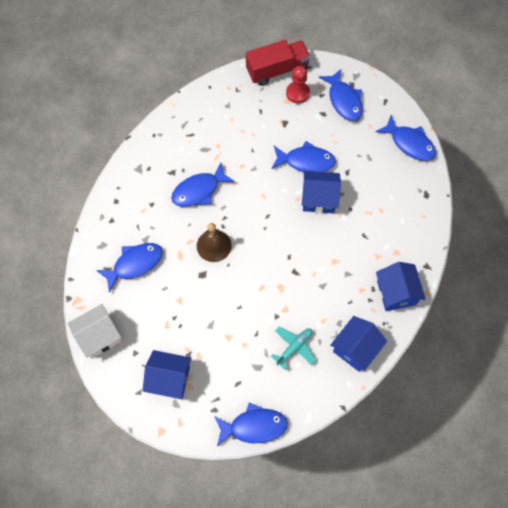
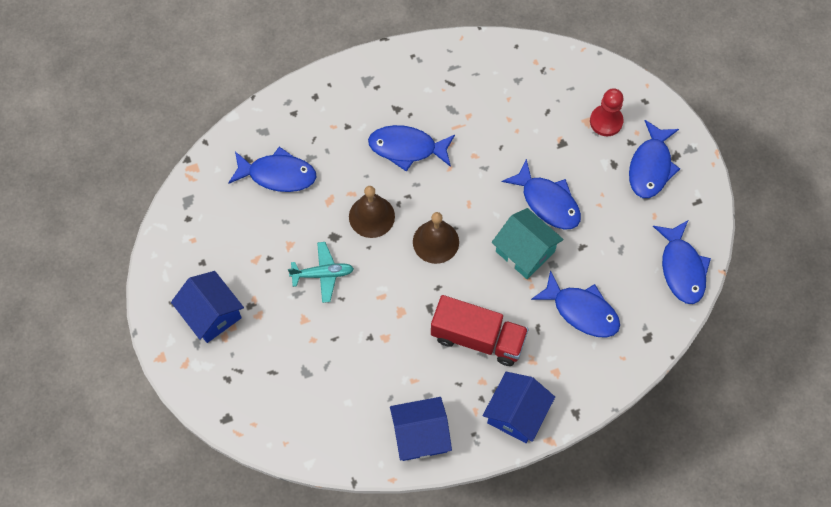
camera: 40 degrees right, 0 degrees up
(98, 336) = (182, 219): white house -> none
(254, 426) = (250, 426): blue fish -> blue fish (581, 311)
(264, 231) = (435, 242): none -> brown bell
(277, 70) = (606, 80): red truck -> red truck (478, 338)
(294, 347) = (359, 383): turquoise plane -> turquoise plane (322, 274)
(319, 198) = (525, 251): blue house -> turquoise house

